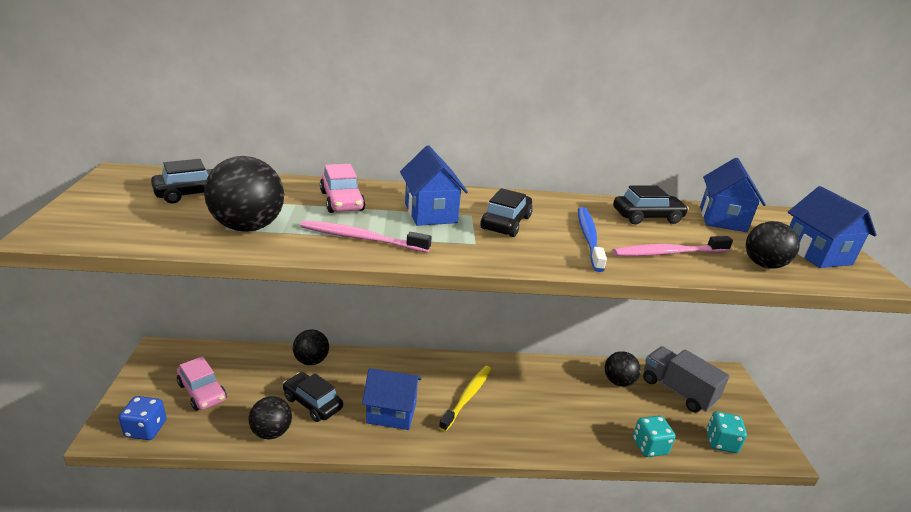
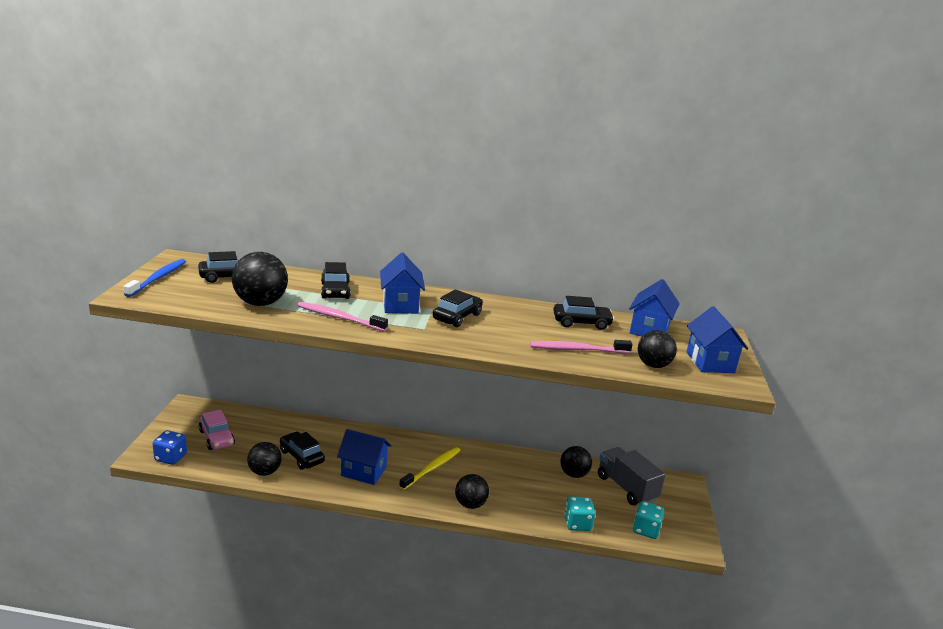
camera: 10 degrees right, 5 degrees down
(311, 360) = (308, 426): black ball -> black ball (470, 504)
(342, 201) = (335, 291): pink car -> black car
(589, 238) = (518, 333): blue toothbrush -> blue toothbrush (158, 278)

